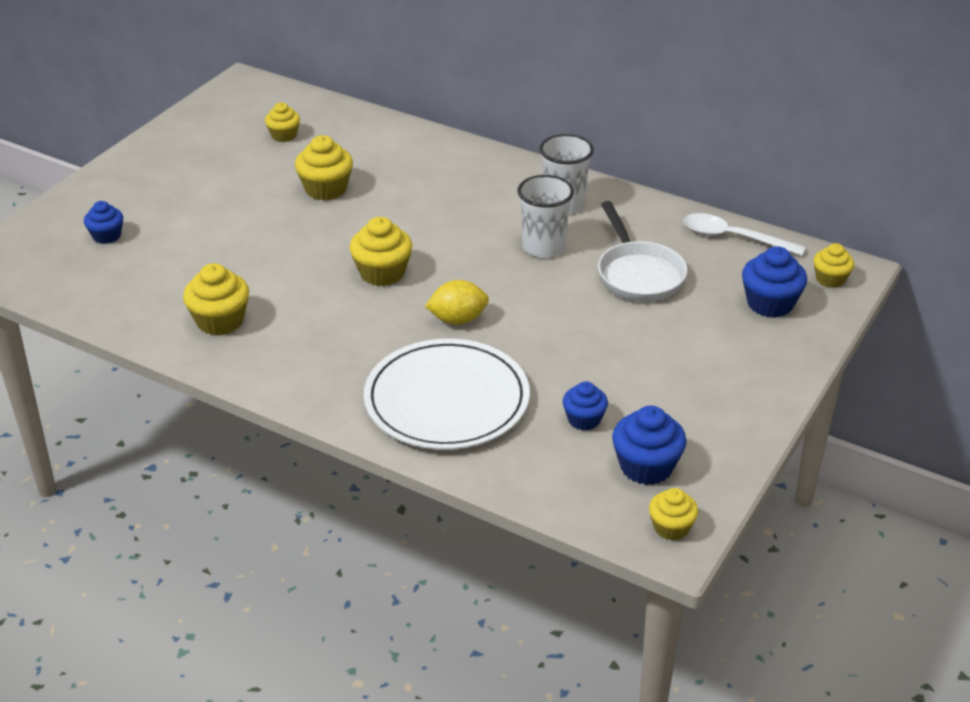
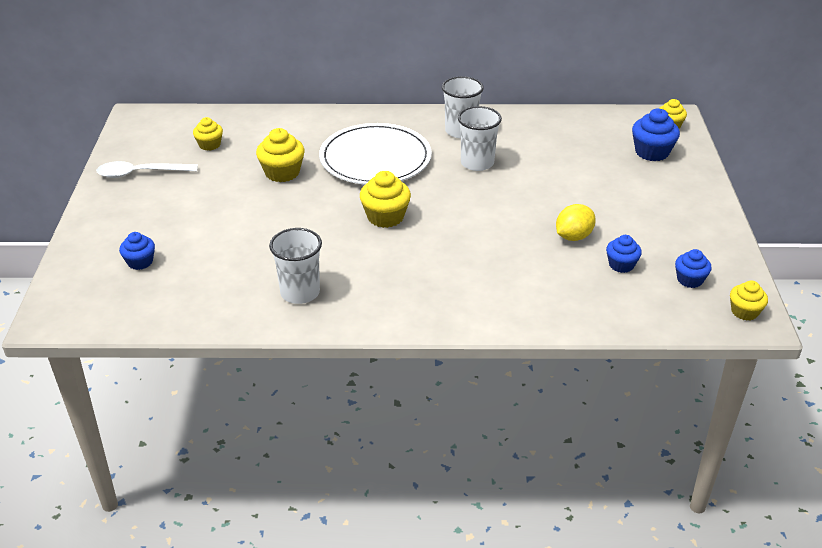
camera: 30 degrees left, 0 degrees up
(220, 321) = (300, 292): yellow cupcake -> white cup
(447, 400) = (521, 286): white plate -> white plate (375, 159)
(458, 320) = (471, 230): yellow lemon -> yellow lemon (573, 236)
(638, 274) = (555, 161): white pan -> none
(646, 467) = (689, 280): blue cupcake -> blue cupcake, size x0.64
(733, 238) = (588, 119): white spoon -> white spoon (140, 173)

